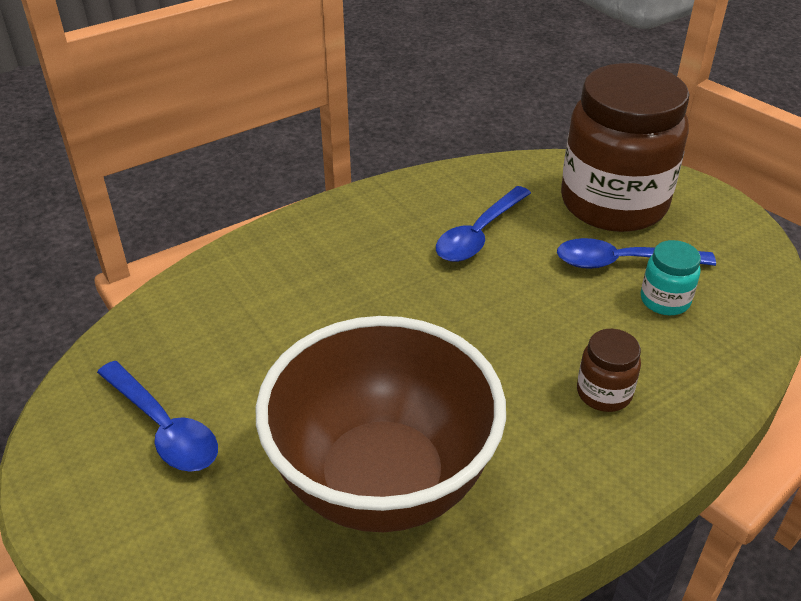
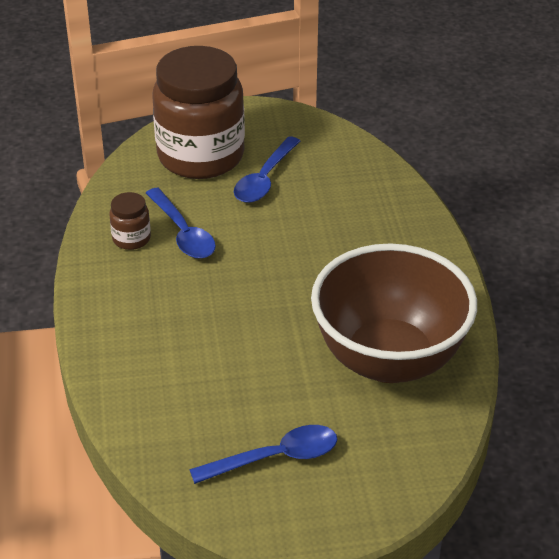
camera: 65 degrees left, 0 degrees up
(604, 393) = (375, 238): brown jar -> brown jar (131, 239)
(664, 300) = (314, 177): turquoise jar -> none

